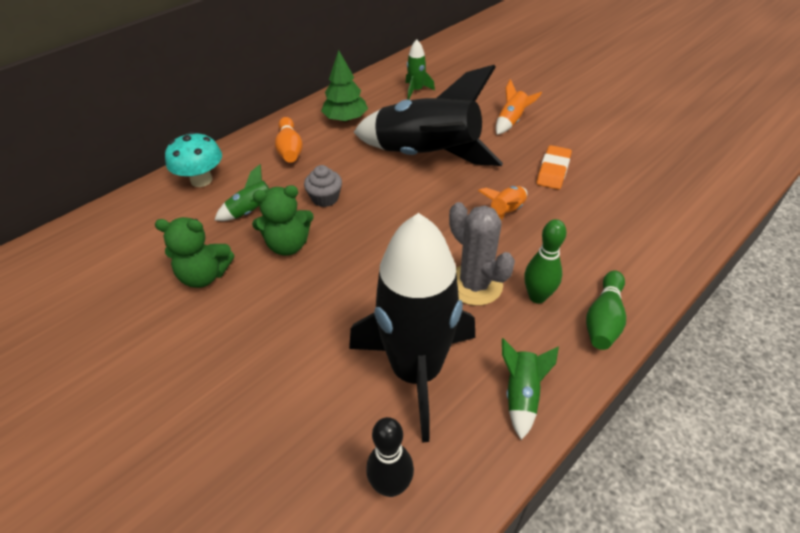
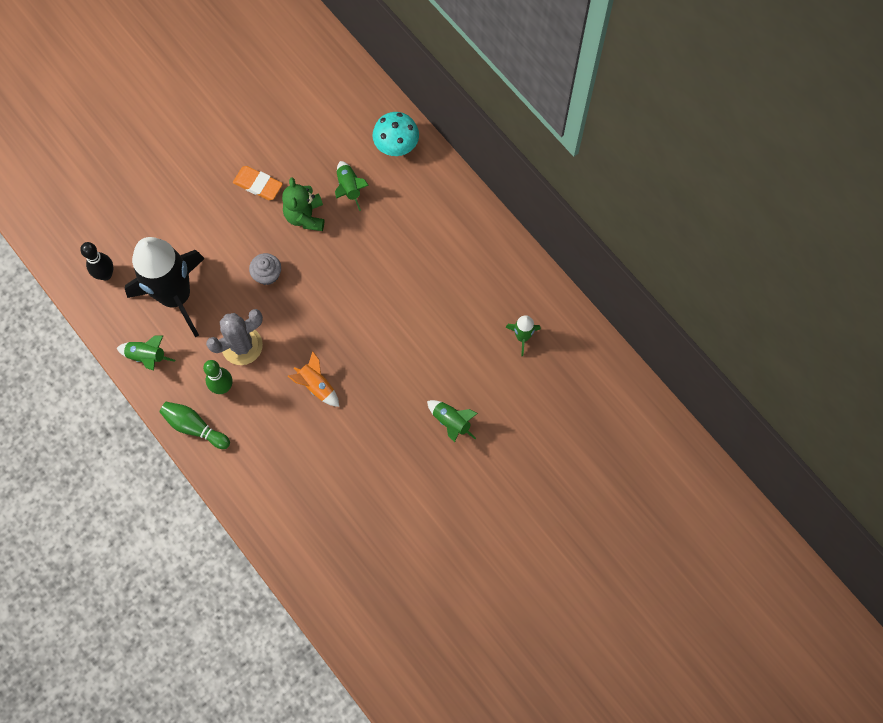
camera: 95 degrees right, 25 degrees up
(204, 275) = (283, 161): green teddy bear -> none
(290, 149) = (431, 214): orange bowling pin -> none
(325, 198) = (357, 243): grey cupcake -> grey cupcake (267, 274)
(345, 119) = (475, 264): green tree -> none
(426, 156) = (404, 332): black rocket -> none
(511, 121) = (451, 422): orange rocket -> green rocket
(553, 171) = (366, 440): orange eraser -> orange eraser (258, 185)

